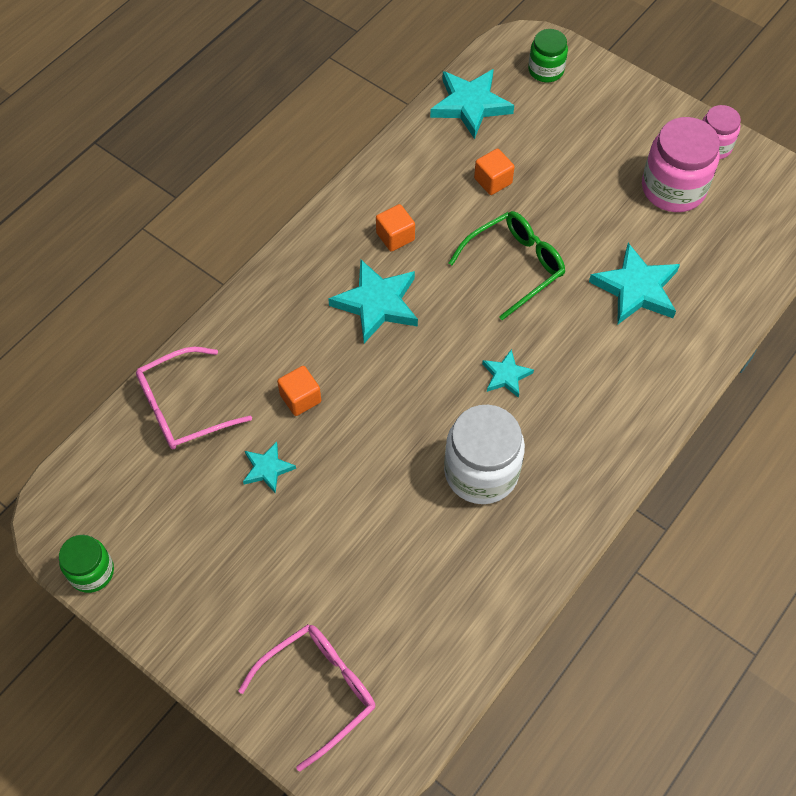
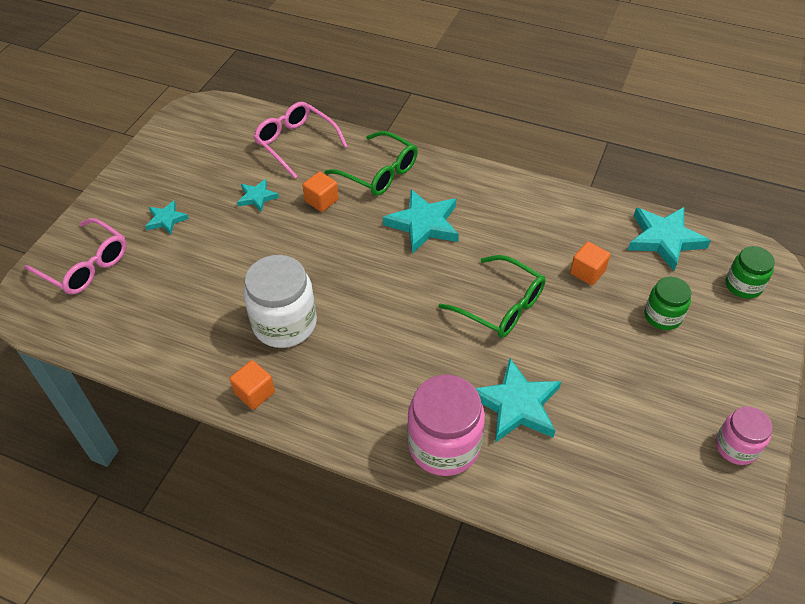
camera: 75 degrees right, 10 degrees down
(91, 572) = (162, 134): green jar -> green jar (662, 316)
(275, 327) = (379, 172): none -> green glasses
(395, 236) = (495, 221): orange cube -> orange cube (254, 393)
(506, 375) = (383, 322): turquoise star -> turquoise star (166, 219)
(673, 188) = (657, 417): pink jar -> pink jar (444, 445)

